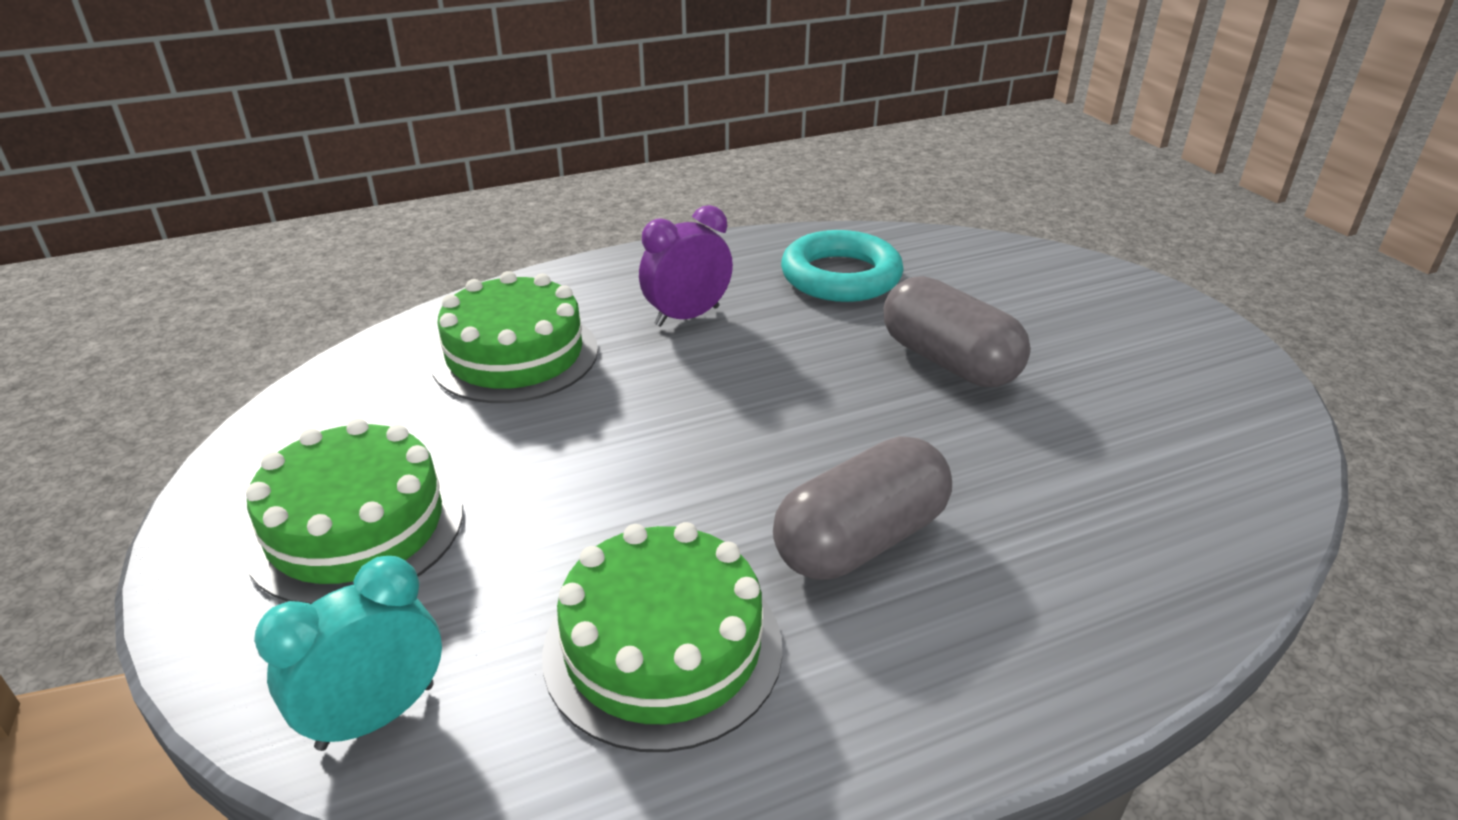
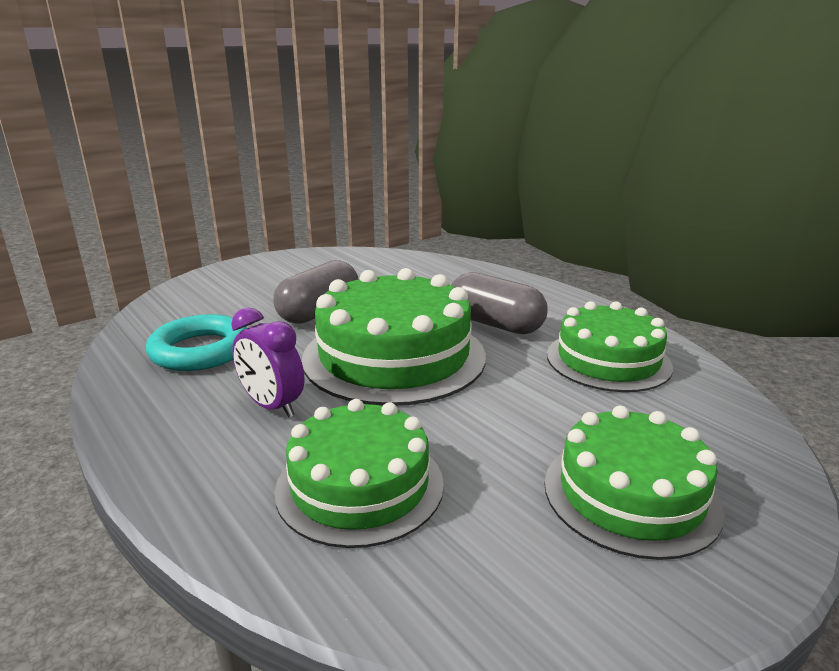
camera: 105 degrees left, 10 degrees down
(376, 716) = (736, 428): turquoise clock -> none
(773, 410) = (394, 356): none -> green cake

